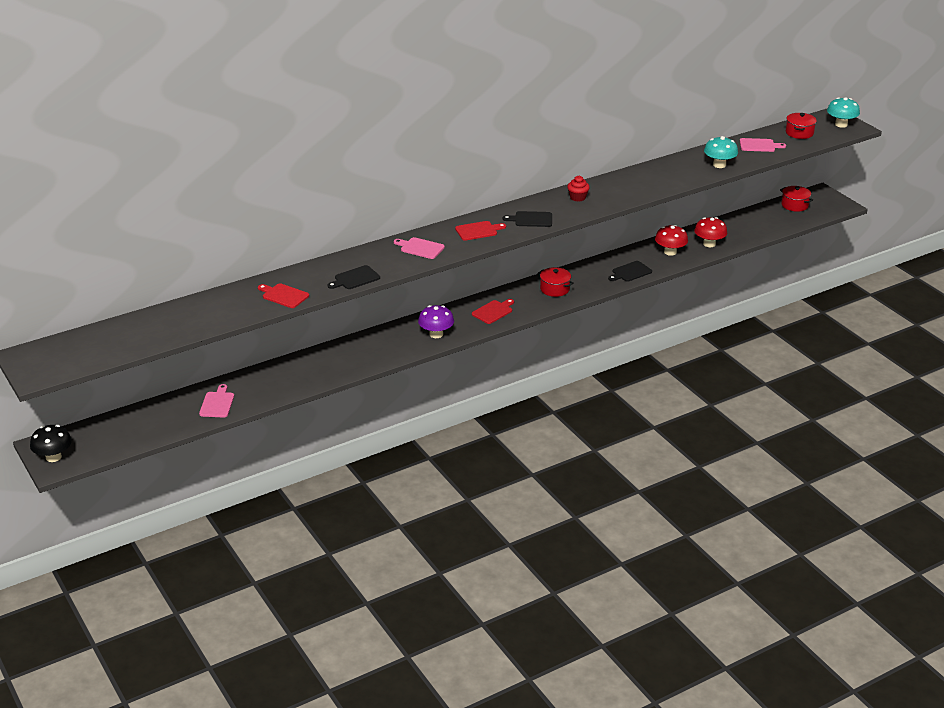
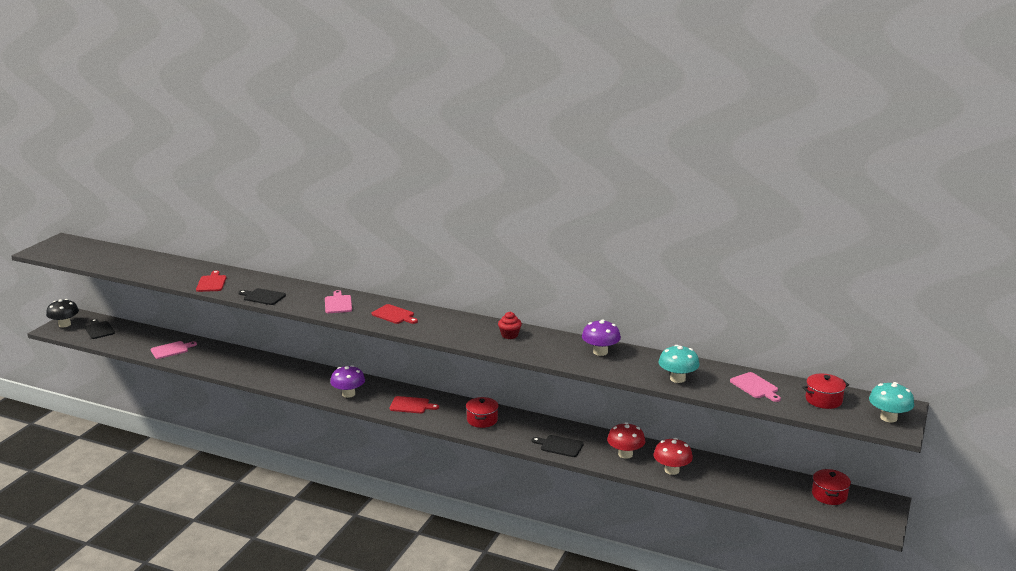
camera: 55 degrees right, 10 degrees down
(531, 219) = (442, 329): black cutting board -> black cutting board (99, 329)
(647, 175) = (600, 352): none -> purple mushroom

